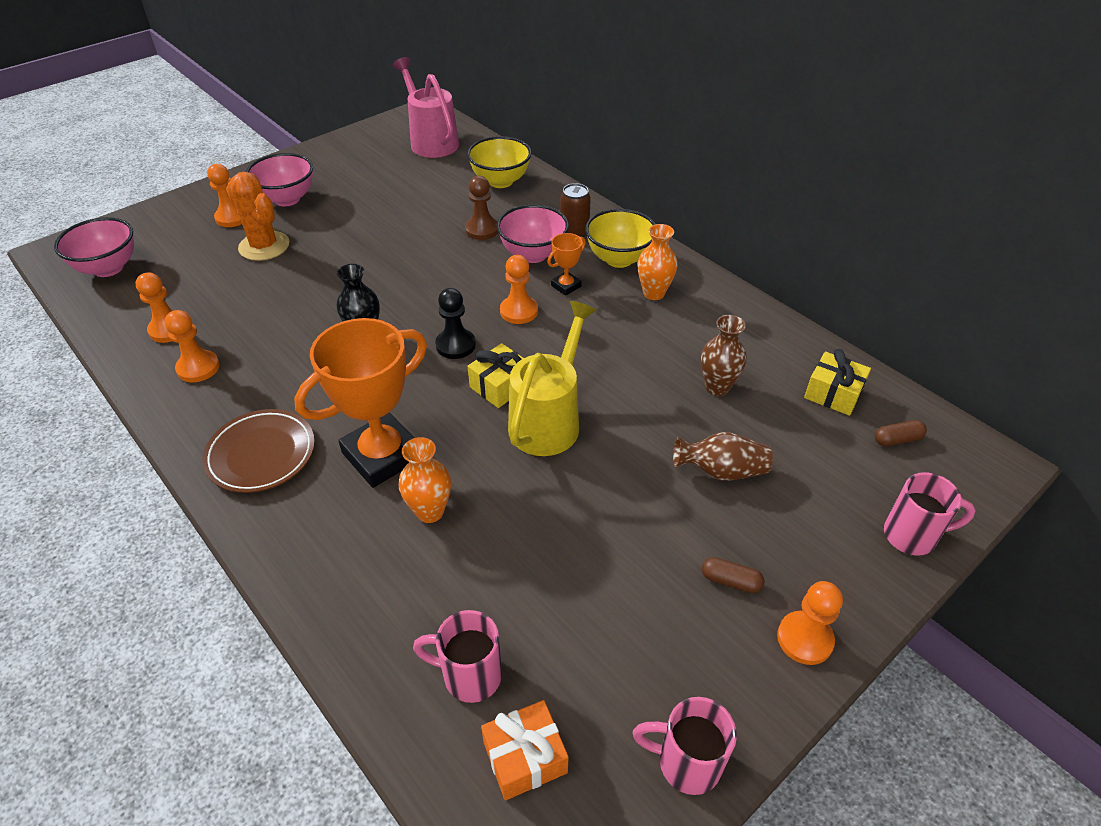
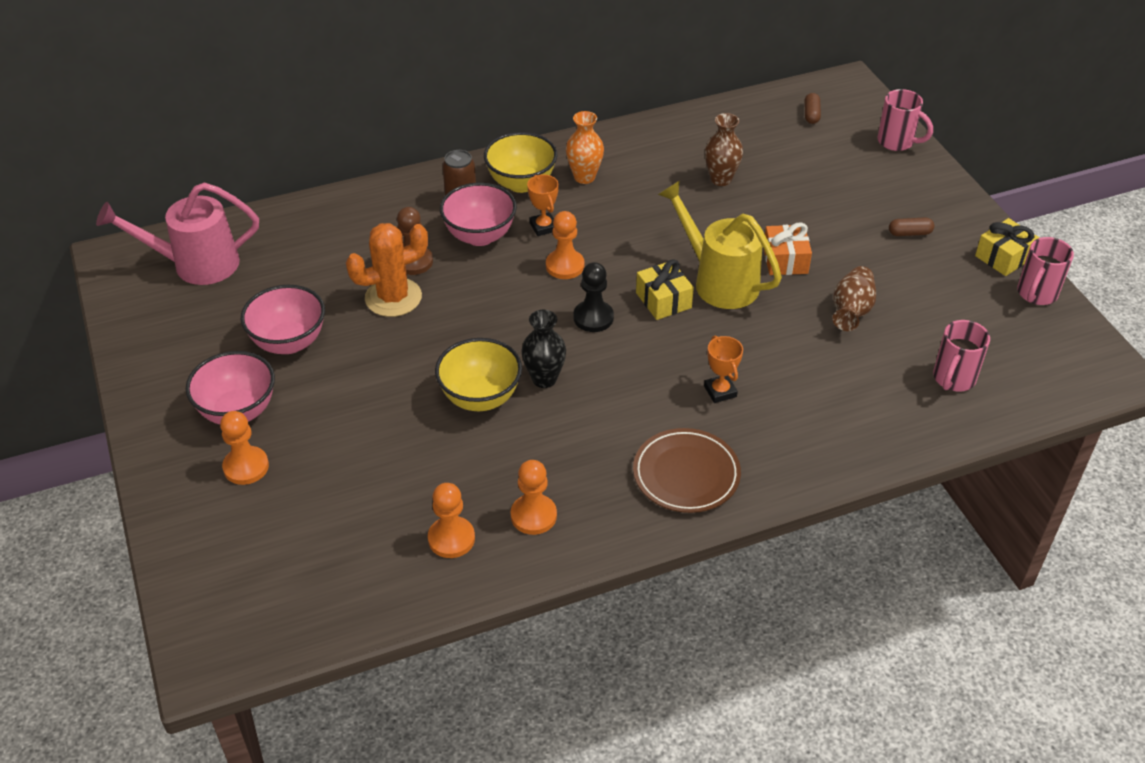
camera: 70 degrees left, 0 degrees up
(108, 268) = (286, 598): pink bowl -> pink bowl (289, 342)
(264, 246) = (332, 442): orange cactus -> orange cactus (393, 297)
(382, 455) = (720, 391): orange trophy -> orange trophy, size x0.45
(430, 511) = (795, 372): orange vase -> none
(500, 181) = (328, 228): yellow bowl -> yellow bowl (480, 397)
(525, 757) = (1019, 365): orange gift -> orange gift (785, 260)
(721, 471) = (810, 206): brown vase -> brown vase (851, 311)
(730, 581) = (909, 233): brown capsule -> brown capsule turned 45 degrees clockwise
(804, 639) = (963, 216): orange pawn -> none
(833, 394) = (753, 125): yellow gift -> yellow gift (1003, 257)
(912, 536) = (897, 142): pink mug -> pink mug turned 105 degrees clockwise

